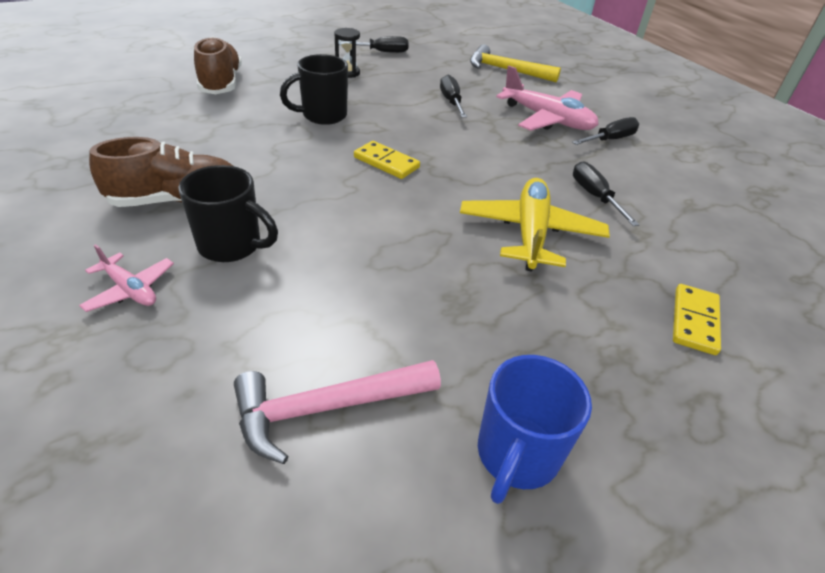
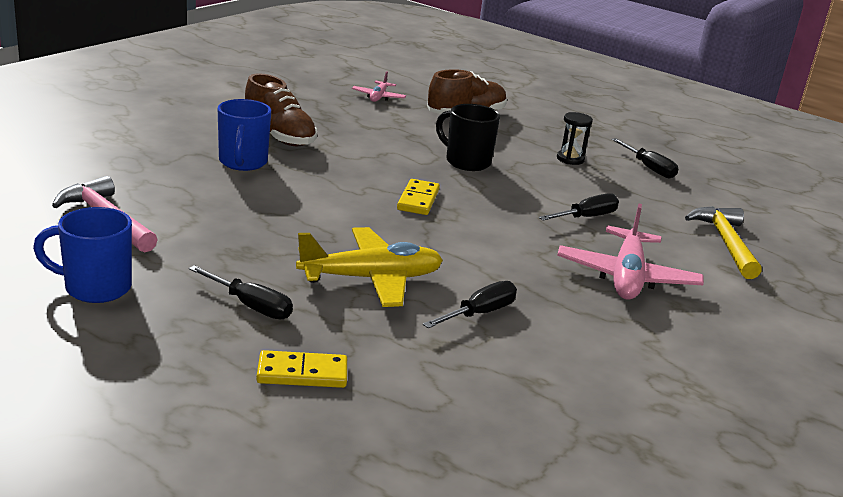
camera: 65 degrees right, 15 degrees down
(130, 289) = (175, 144): pink plane -> pink plane (378, 97)
(232, 246) = (243, 163): black mug -> blue mug
(610, 140) = (632, 322): black screwdriver -> black screwdriver (250, 306)

